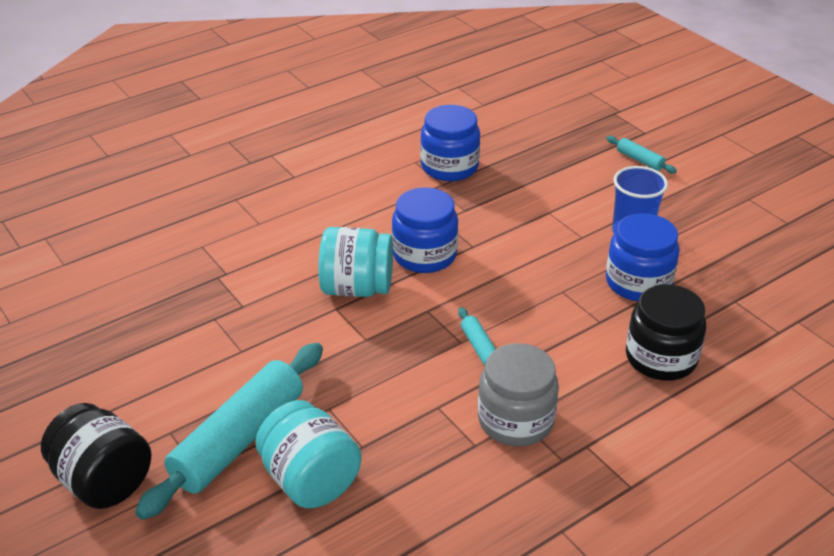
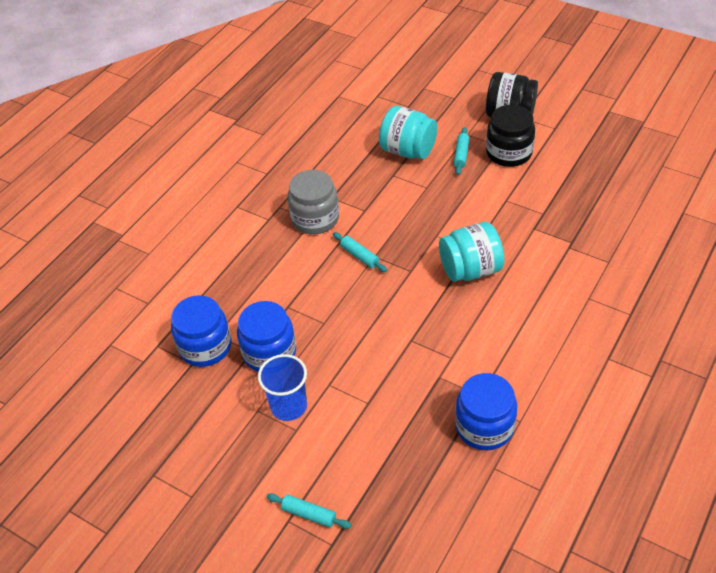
camera: 160 degrees right, 10 degrees up
(239, 440) = (461, 154): turquoise rolling pin -> turquoise rolling pin, size x0.43
(424, 255) = (442, 316): blue jar -> blue jar (205, 346)
(661, 358) = (238, 293): black jar -> black jar (509, 153)

